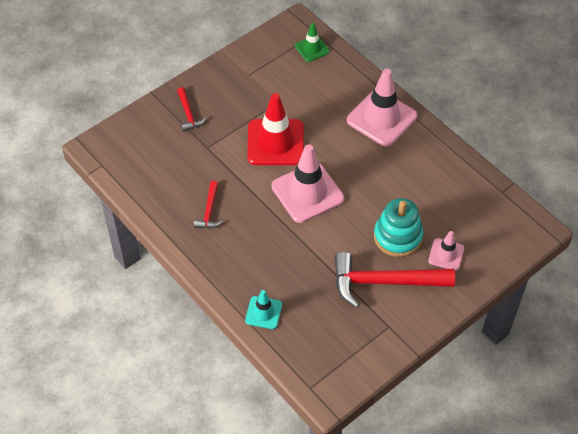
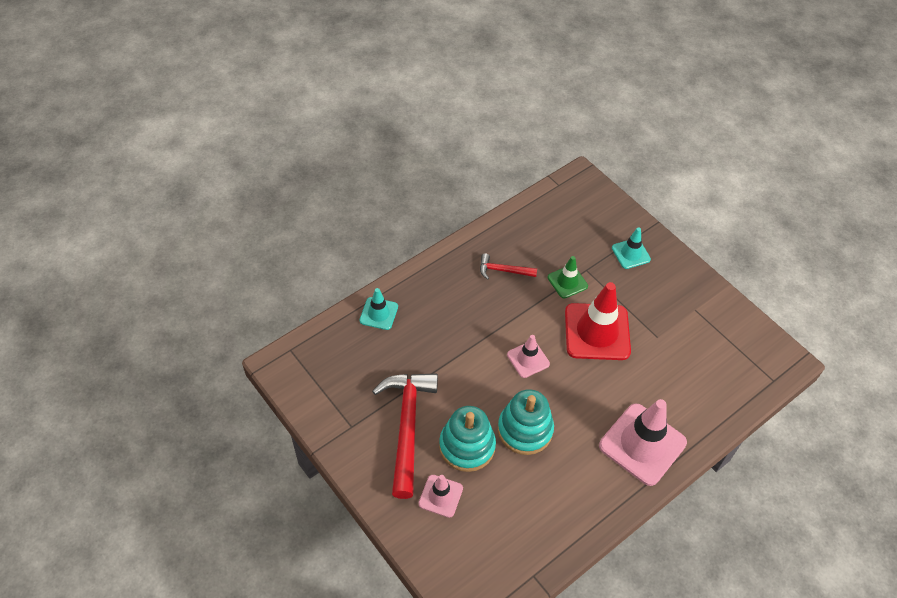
camera: 90 degrees right, 0 degrees up
(188, 114) = (630, 253): red hammer -> turquoise traffic cone
(307, 192) = (528, 359): pink traffic cone -> pink traffic cone, size x0.53
(312, 49) = (746, 375): green traffic cone -> green traffic cone (567, 282)
(377, 196) = (525, 430): none -> turquoise stacking toy

